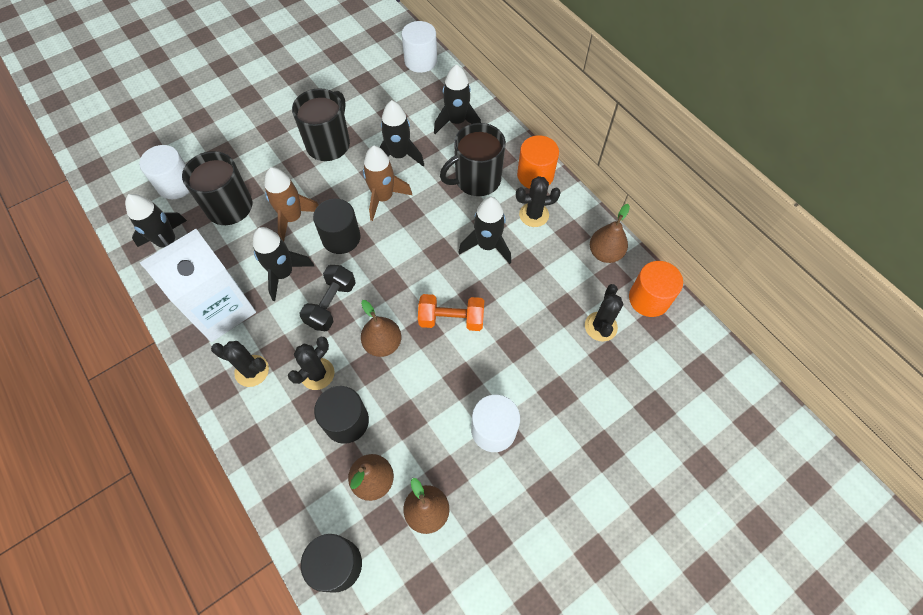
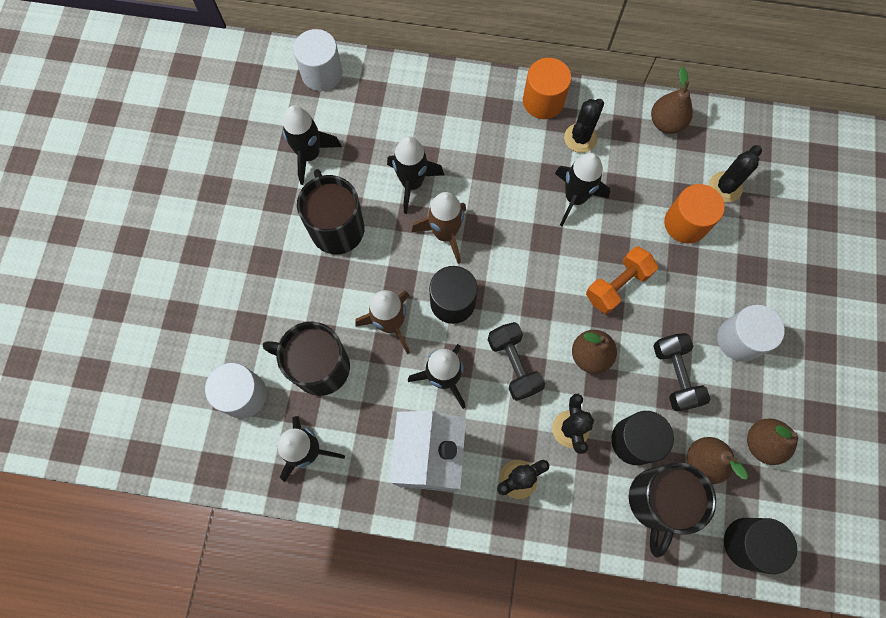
camera: 45 degrees left, 10 degrees up
(421, 408) = (675, 375): none -> black dumbbell
(457, 122) = (424, 107): black rocket -> black rocket (310, 155)
(476, 180) = (501, 148): black mug -> black mug (657, 501)
(600, 326) = (725, 187): black cactus -> black cactus turned 75 degrees clockwise
(649, 299) = (734, 132): orange cylinder -> orange cylinder (685, 223)

